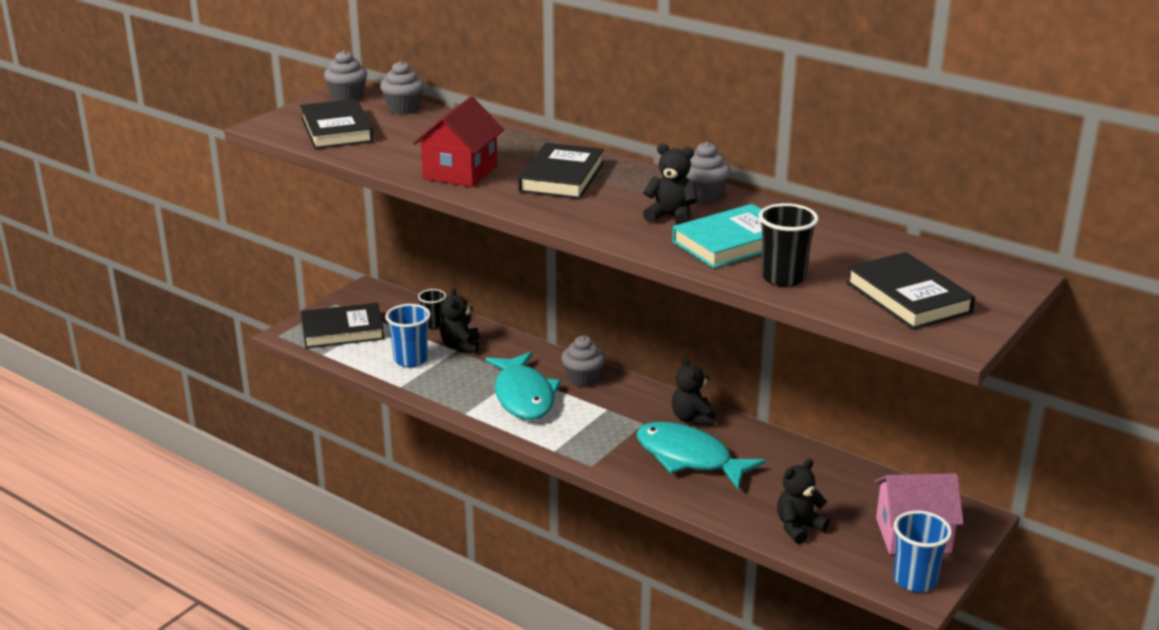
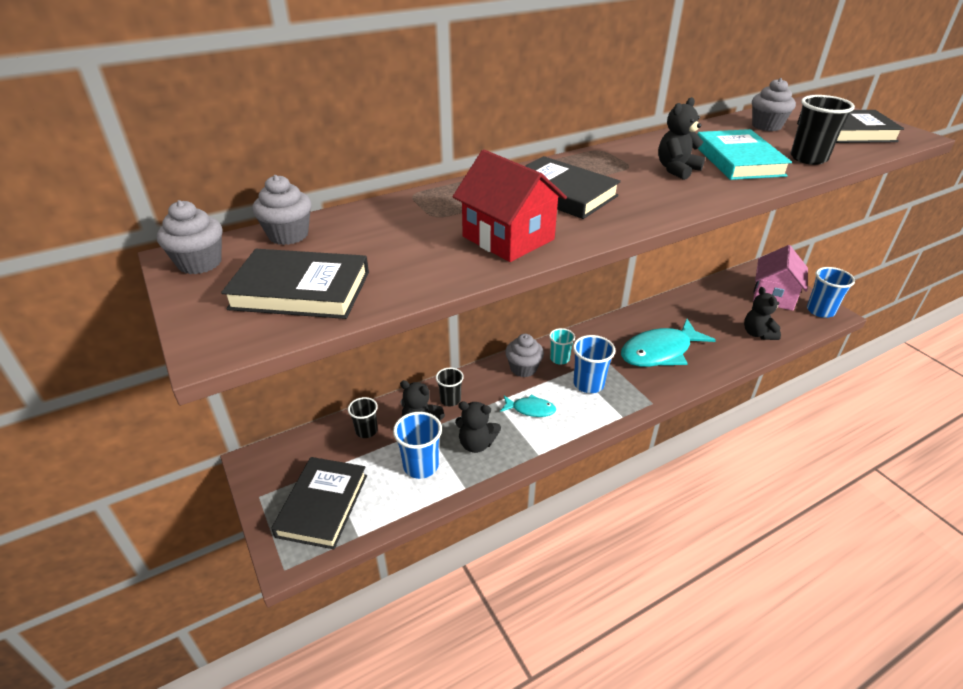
camera: 65 degrees left, 10 degrees up
(503, 352) = (450, 400): none -> black cup
(523, 396) = (530, 409): turquoise fish -> turquoise fish, size x0.49
(590, 421) = (588, 384): none -> blue cup
(617, 396) = (559, 359): none -> turquoise cup
(692, 419) = (609, 334): black teddy bear -> black teddy bear (476, 444)
(704, 195) = (639, 150): grey cupcake -> grey cupcake (766, 126)

